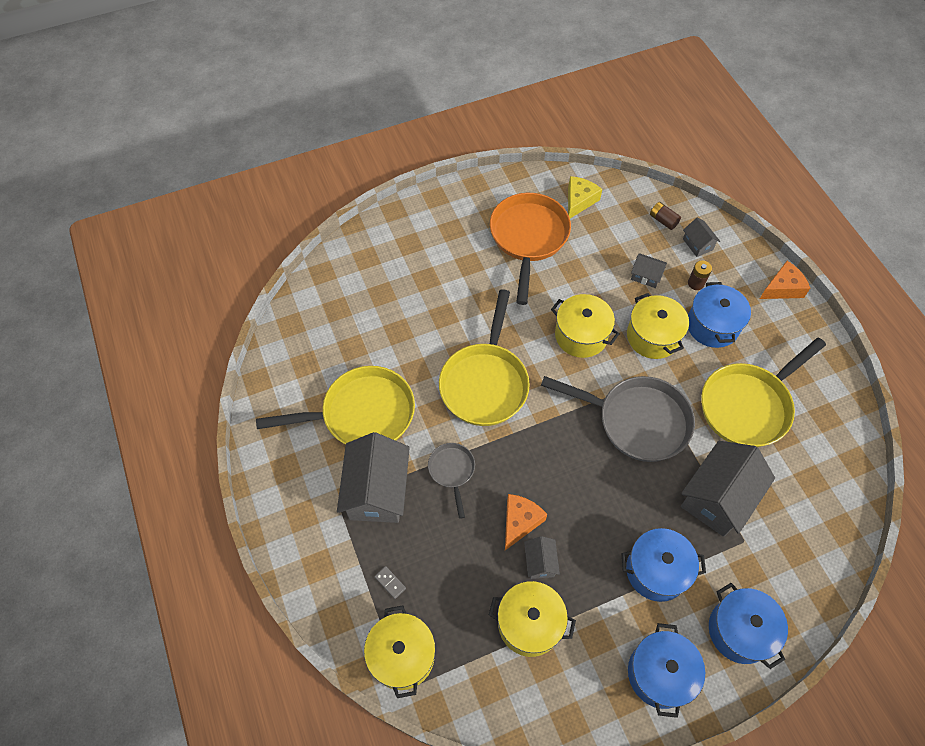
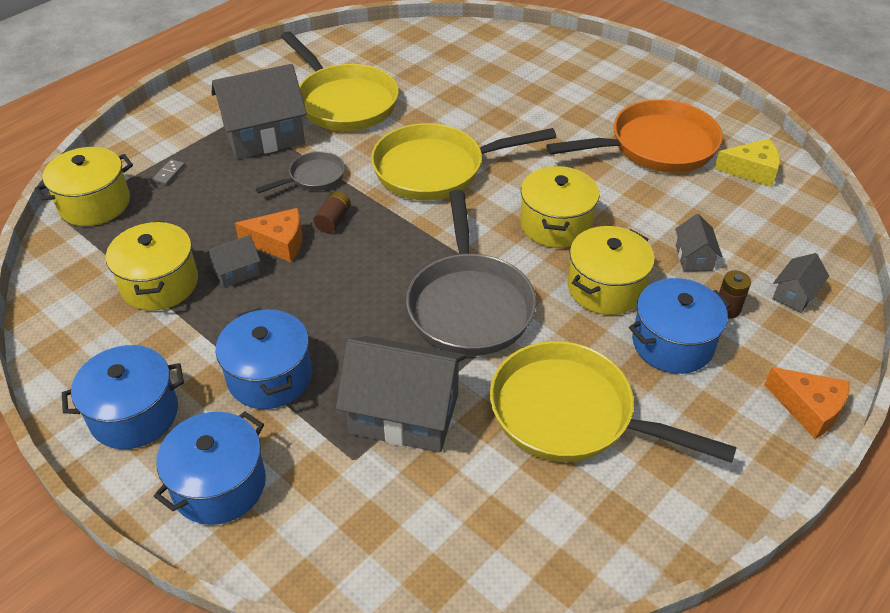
camera: 65 degrees right, 15 degrees down
(663, 220) = (799, 251): brown battery -> brown battery (333, 220)

